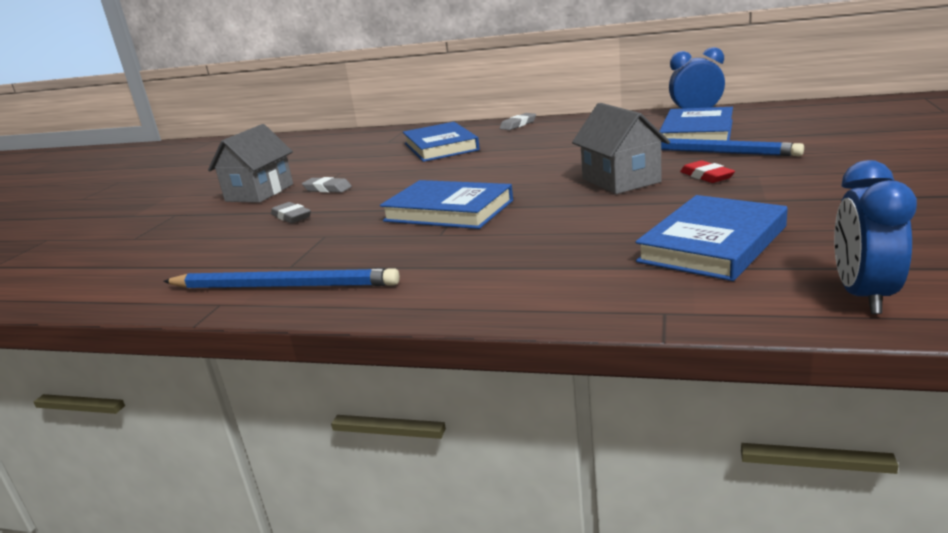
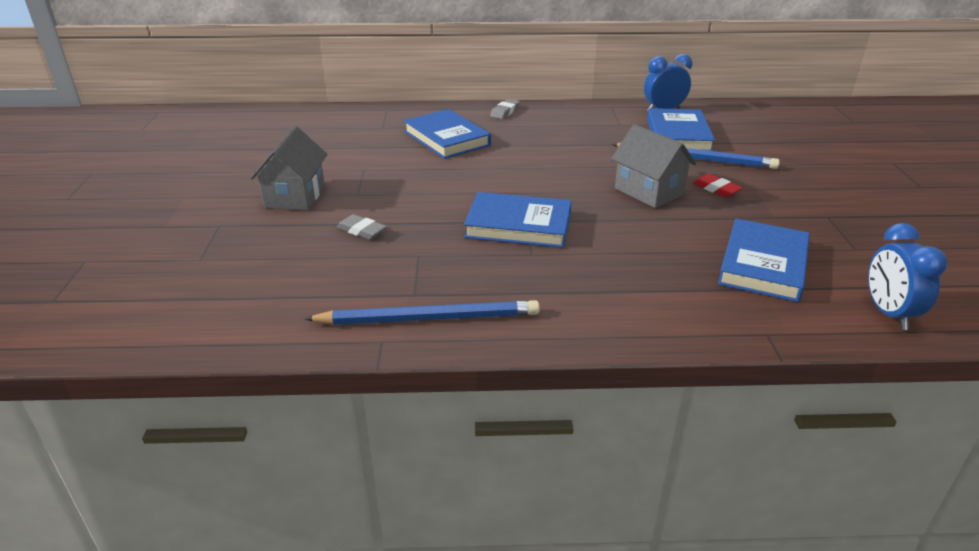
camera: 20 degrees left, 10 degrees up
(327, 189) = (369, 193): grey eraser -> none

